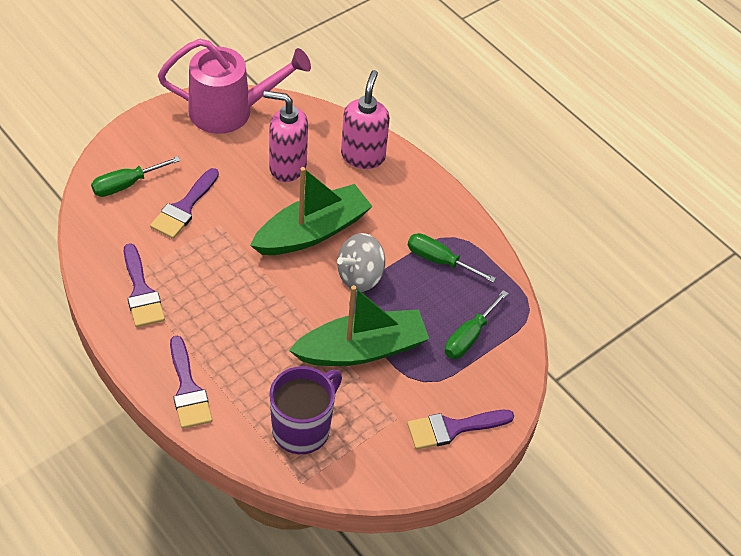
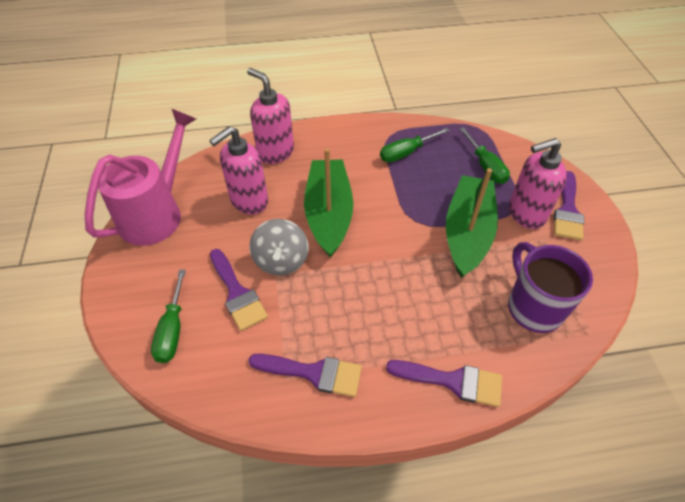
camera: 55 degrees left, 0 degrees up
(360, 276) = (393, 203): grey spinning top -> grey spinning top (281, 260)
(422, 392) = (525, 214): none -> pink soap dispenser

